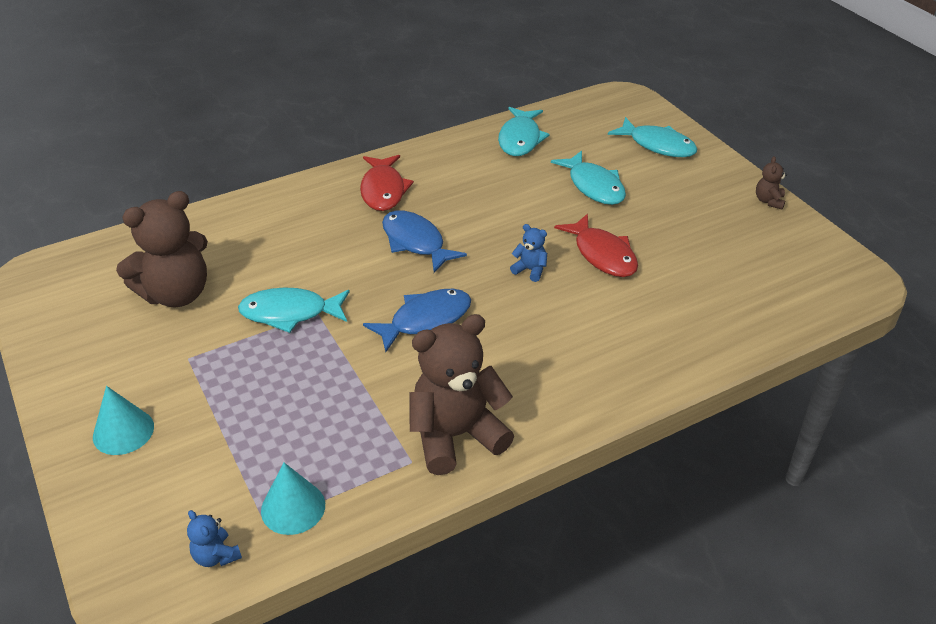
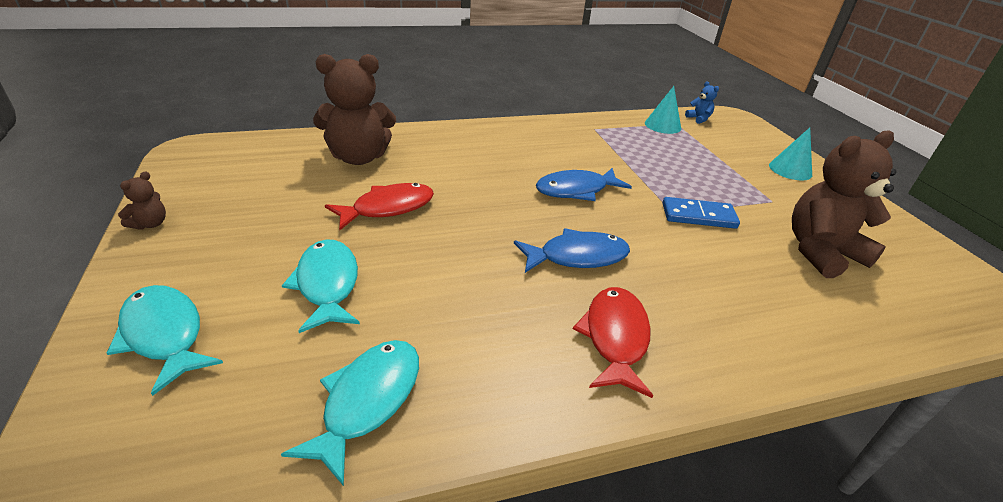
camera: 170 degrees left, 5 degrees down
(290, 313) = (698, 216): turquoise fish -> blue domino
(415, 242) = (577, 256): blue fish -> blue fish turned 75 degrees counterclockwise
(456, 436) = (565, 132): brown teddy bear -> brown teddy bear (359, 157)
(530, 270) = (467, 208): blue teddy bear -> none
(602, 254) = (388, 208): red fish -> red fish turned 75 degrees clockwise

